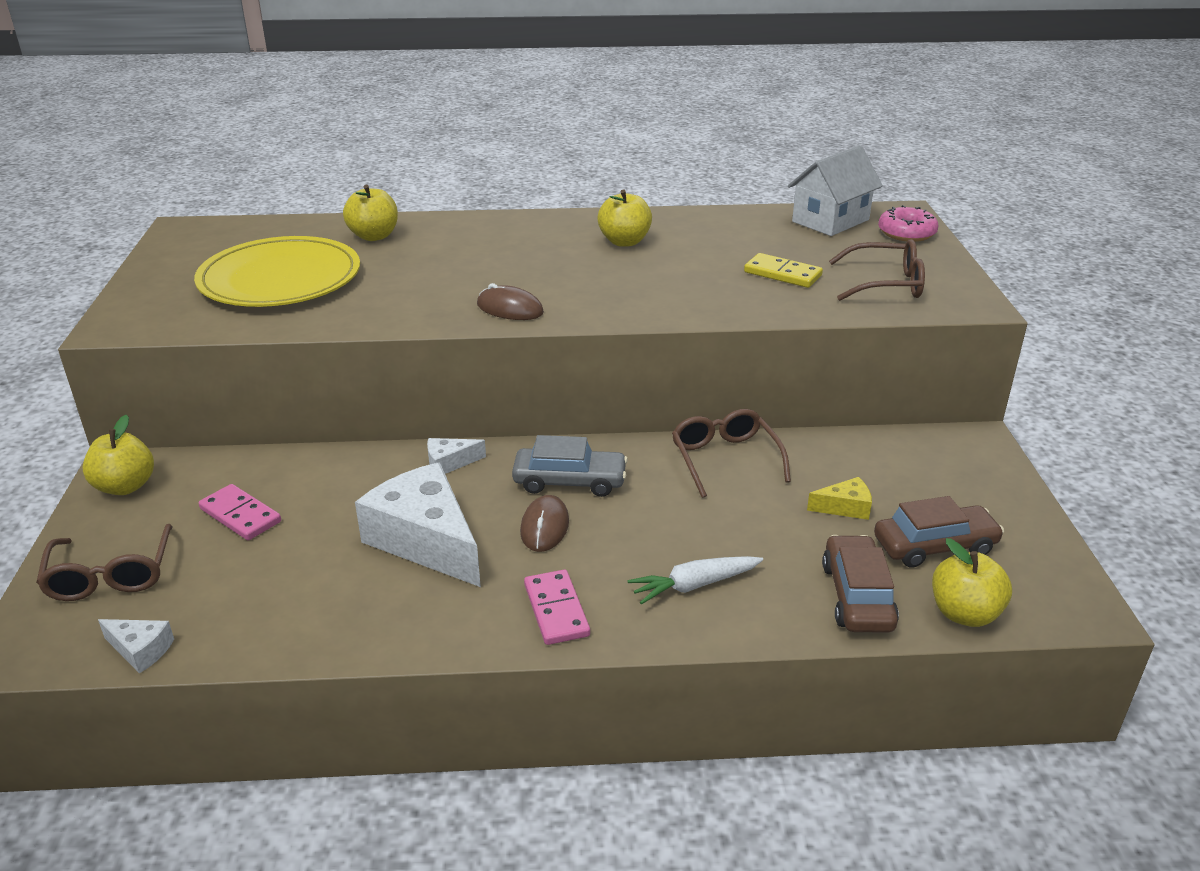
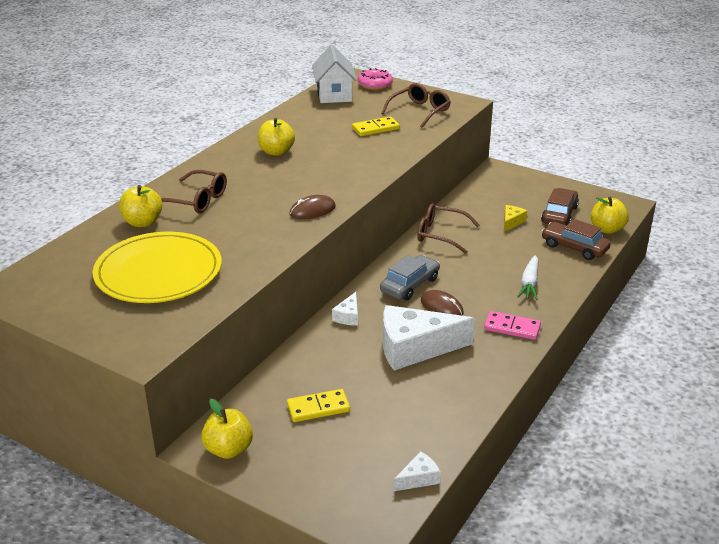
camera: 55 degrees left, 0 degrees up
(111, 575) = (329, 476): brown glasses -> brown glasses (196, 200)
(240, 515) = (318, 408): pink domino -> yellow domino

